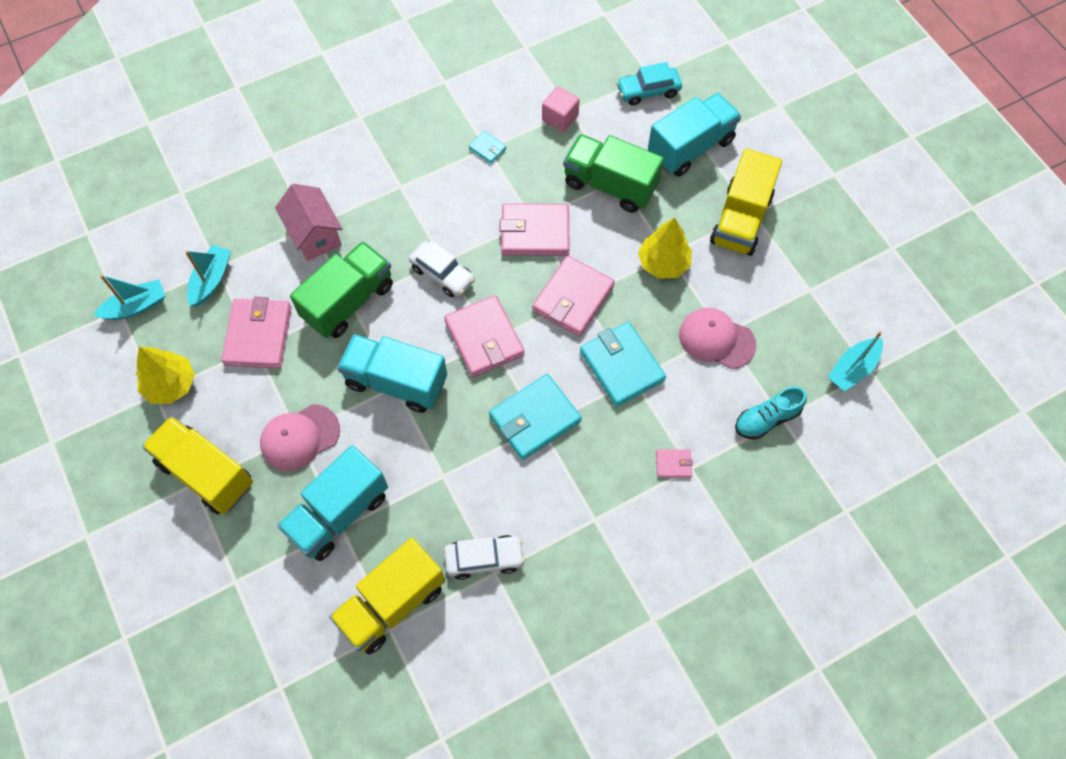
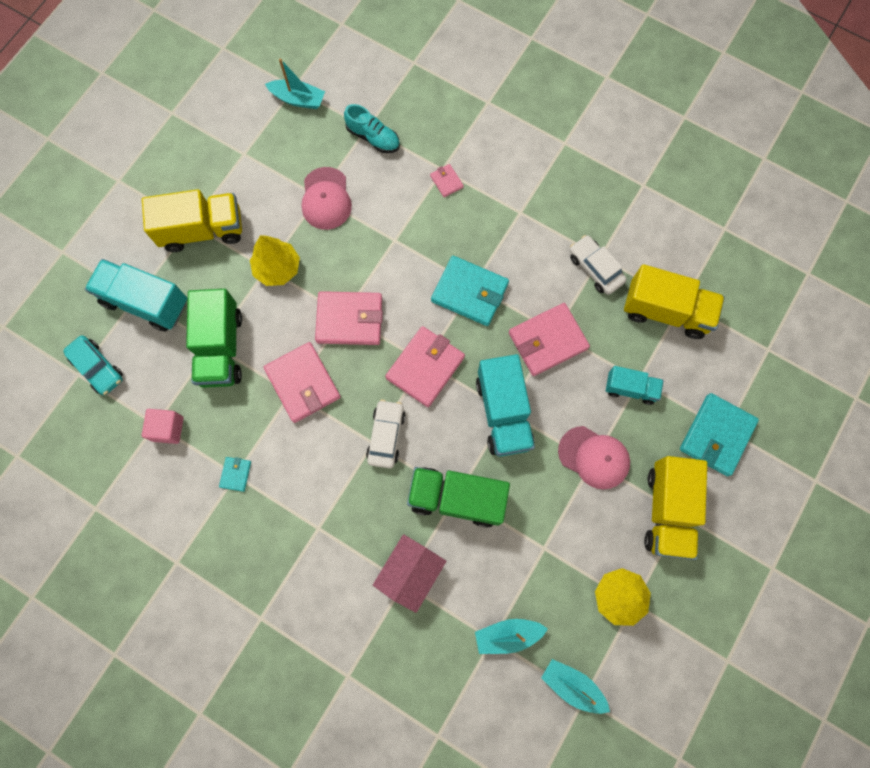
camera: 120 degrees left, 10 degrees up
(258, 336) = (532, 553): pink wallet -> pink wallet (547, 341)
(339, 513) = (630, 388): turquoise truck -> turquoise truck, size x0.58
(621, 366) = (388, 254): turquoise wallet -> turquoise wallet (716, 435)

